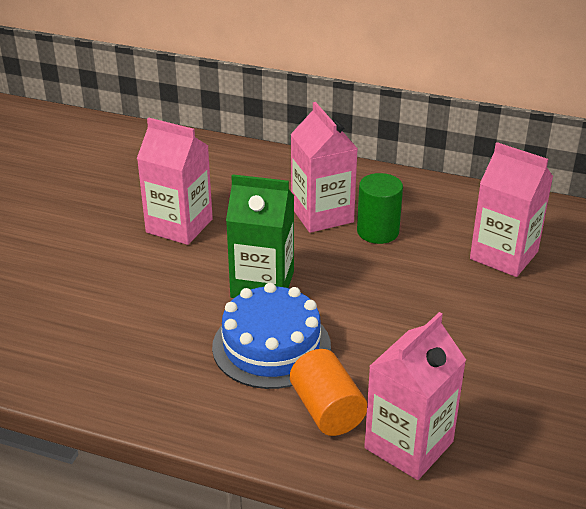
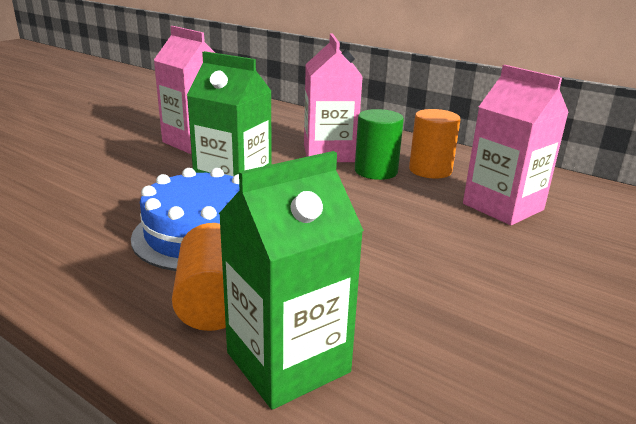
camera: 15 degrees right, 10 degrees down
(408, 445) = (288, 362): pink carton -> green carton
(426, 219) = (430, 170): none -> orange cylinder

